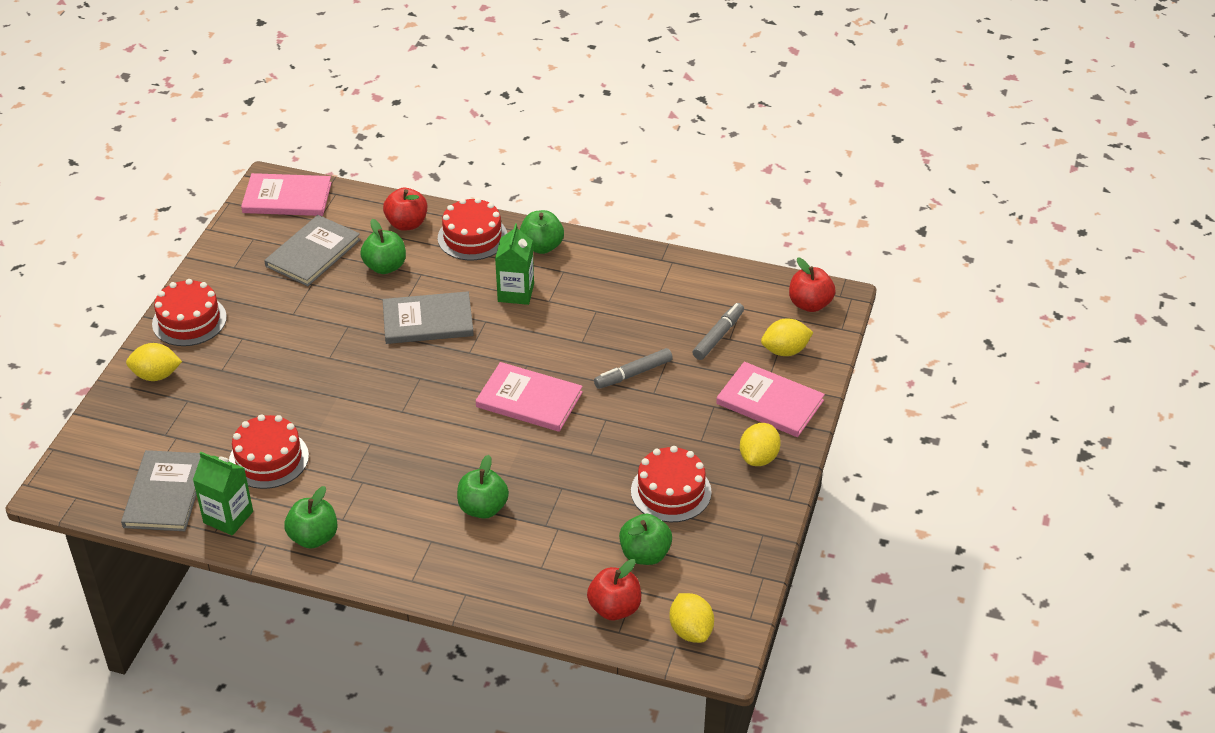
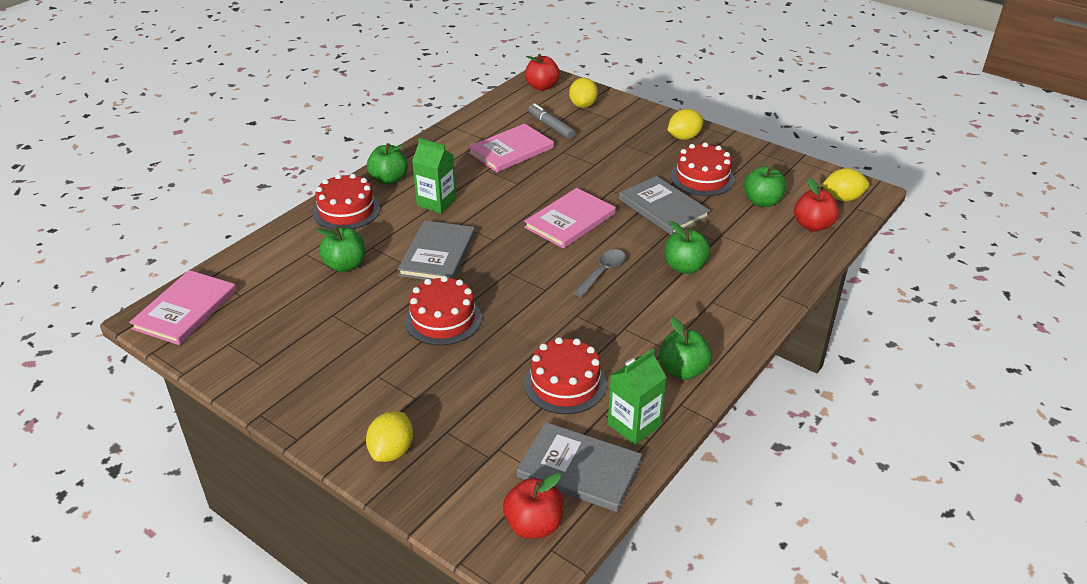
camera: 70 degrees left, 5 degrees down
(189, 320) = (321, 411): red cake -> red cake (443, 319)
(313, 253) = (287, 306): grey book -> grey book (663, 208)
(407, 224) = (296, 242): red apple -> red apple (534, 525)
(447, 446) = (602, 272): none -> grey spoon
(633, 374) = (569, 168): grey marker -> none
(759, 457) = (684, 137): yellow lemon -> yellow lemon turned 75 degrees counterclockwise
(770, 402) = (631, 121): pink book -> pink book (511, 150)

